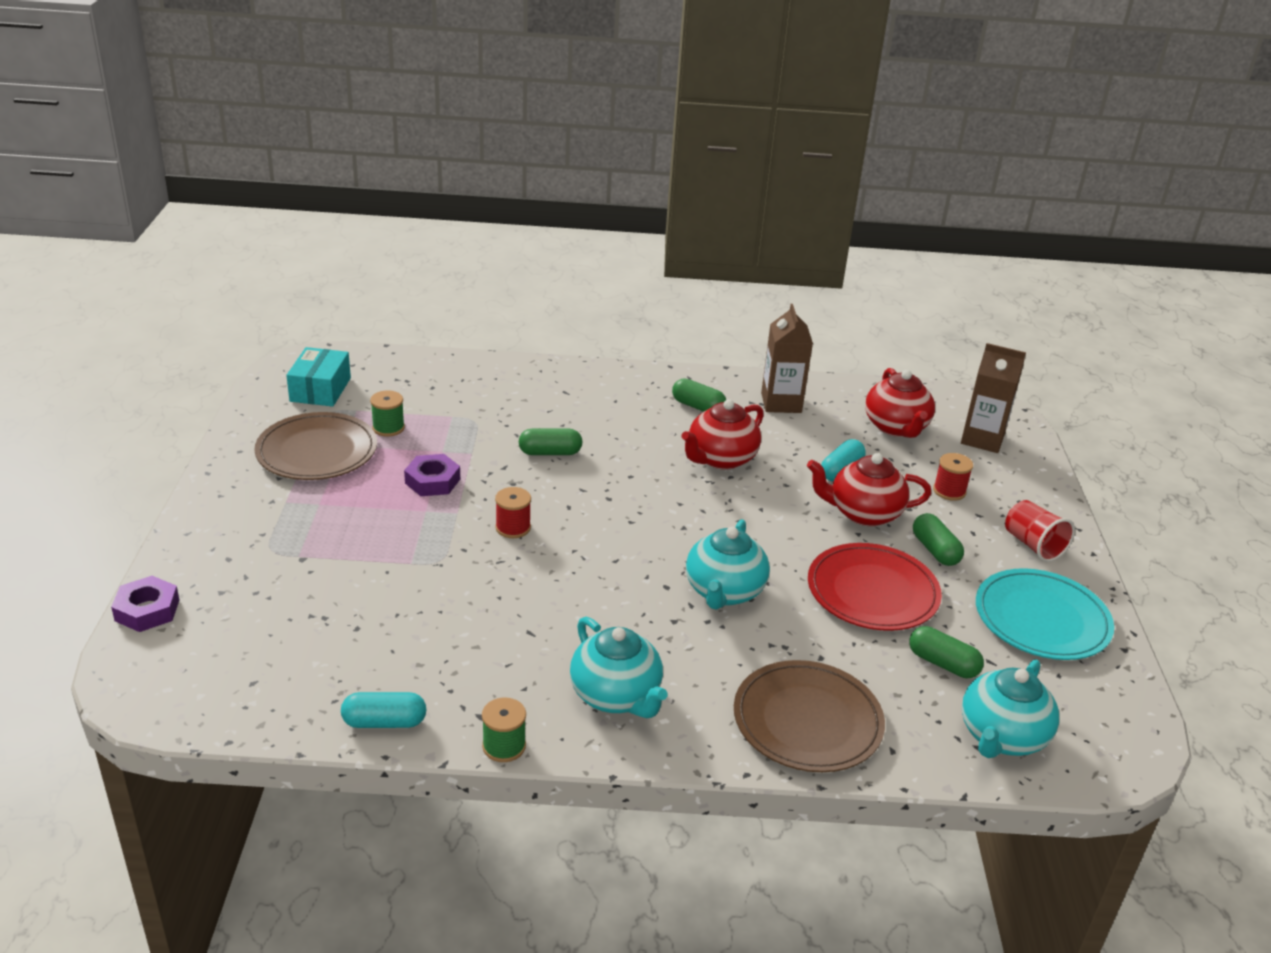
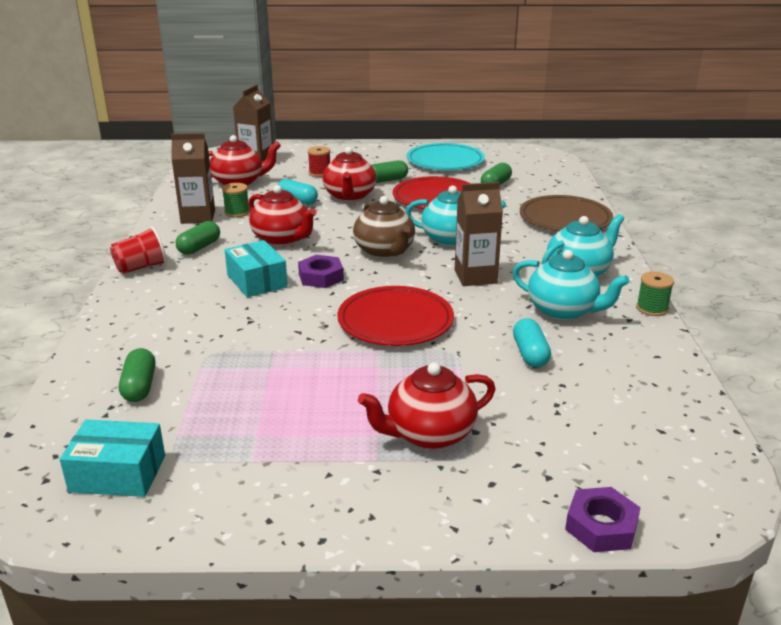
camera: 90 degrees left, 5 degrees down
(308, 532) = (429, 434): none -> red teapot
(317, 451) = (270, 453): brown plate -> none
(384, 722) = (662, 358): turquoise capsule -> turquoise capsule (530, 354)
(388, 428) = (220, 407): green spool -> green spool (237, 212)
(432, 481) = (326, 368): purple nut -> purple nut (321, 277)
(513, 528) = (395, 321): red spool -> red plate
(550, 452) = (273, 310): green capsule -> green capsule (139, 386)
(611, 598) = (475, 277): none -> brown carton
(614, 443) = (257, 281): none -> turquoise box
(686, 532) = (385, 251): none -> brown teapot
(1001, 737) = (548, 176): turquoise teapot -> turquoise teapot (563, 311)
(1033, 545) = (375, 157): red cup -> red cup (141, 267)

